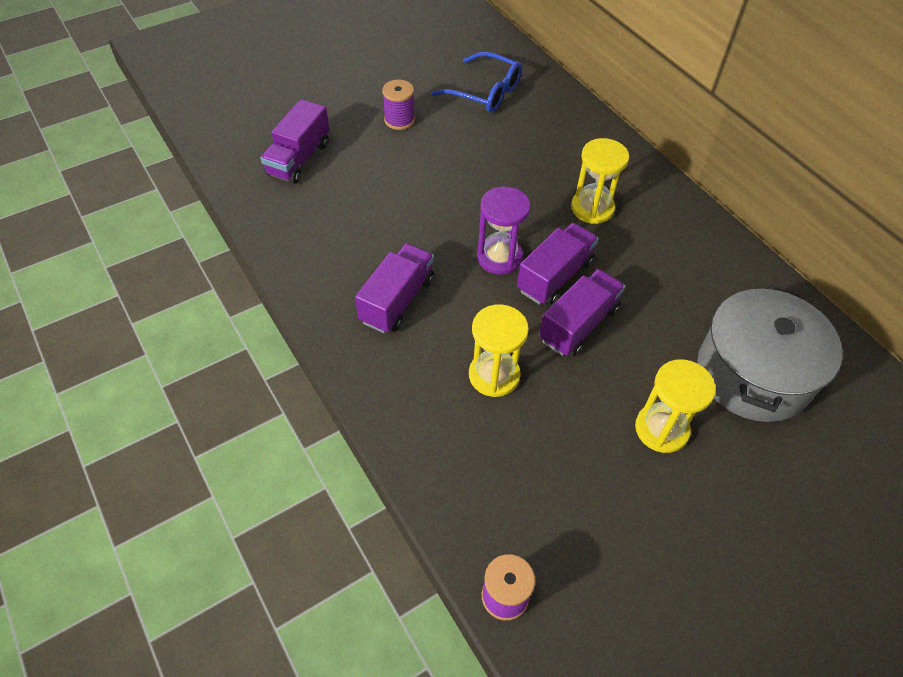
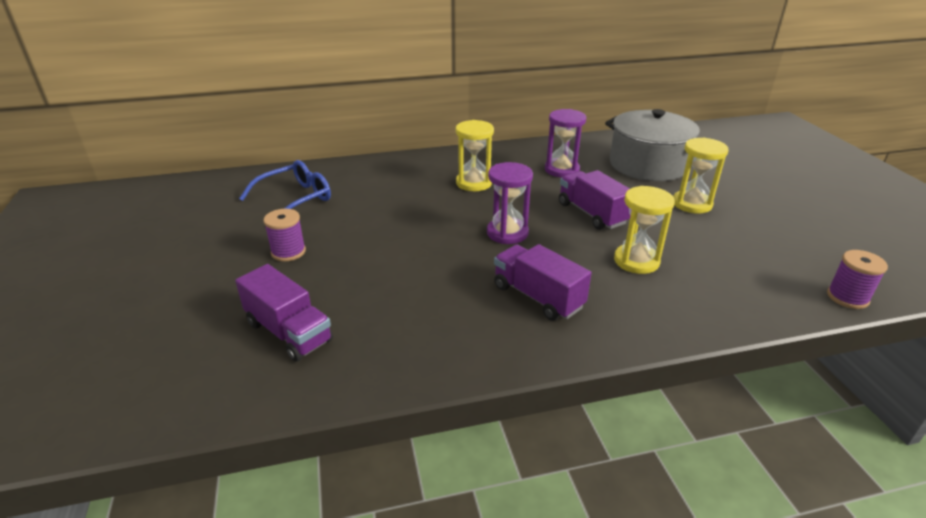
camera: 70 degrees left, 20 degrees down
(555, 276) = (539, 213): purple truck -> none
(676, 281) = (562, 170): none -> purple hourglass

